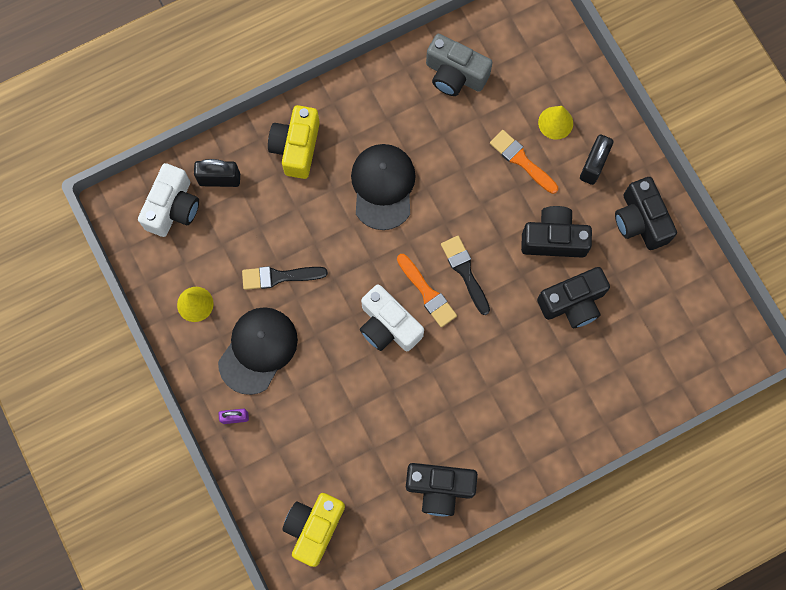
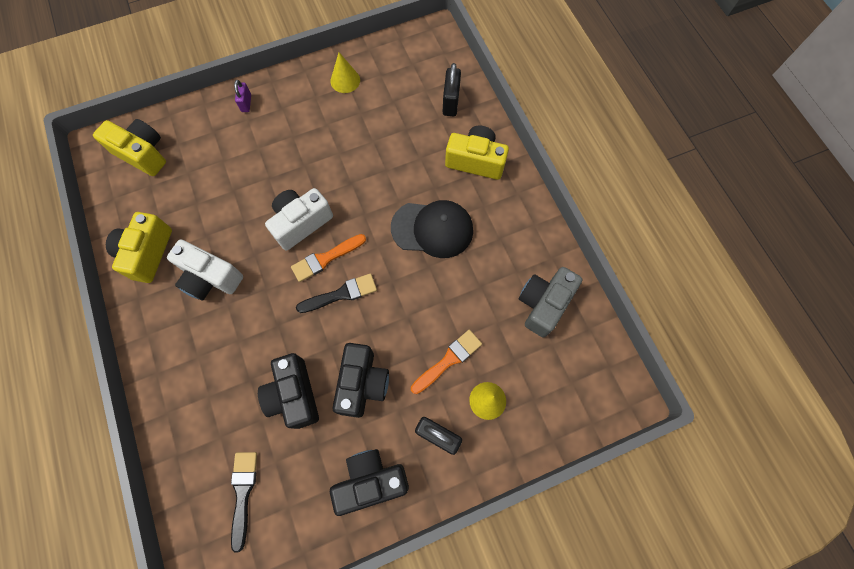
camera: 95 degrees right, 5 degrees down
(173, 208) = (429, 69): white camera -> white camera (210, 278)
(258, 350) = (298, 122): black cap -> none
(279, 276) = (359, 141): black brush -> black brush (243, 493)
(439, 488) = (147, 253): black camera -> yellow camera

